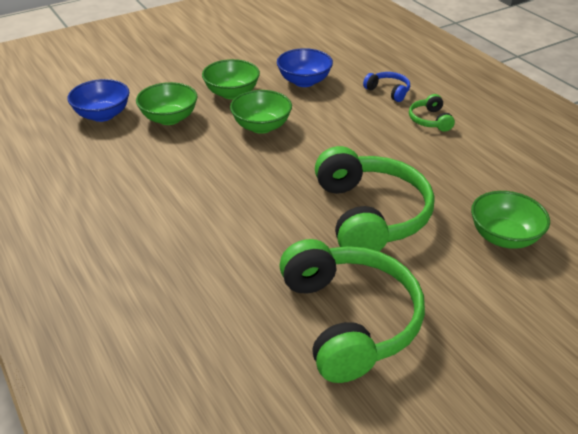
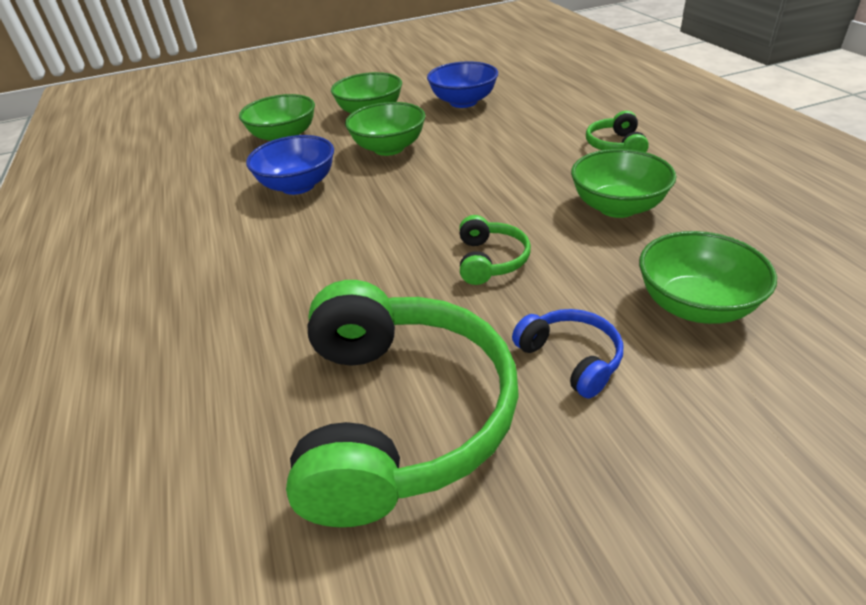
camera: 15 degrees right, 0 degrees up
(102, 115) = (212, 133): blue bowl -> blue bowl (298, 185)
(370, 215) = (490, 260): green headphones -> green headphones, size x0.44
(388, 91) = (568, 113): blue headphones -> blue headphones (570, 359)
(442, 170) = (617, 207): none -> green bowl

